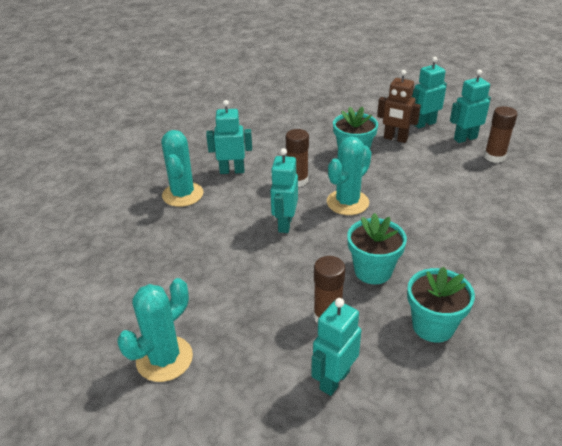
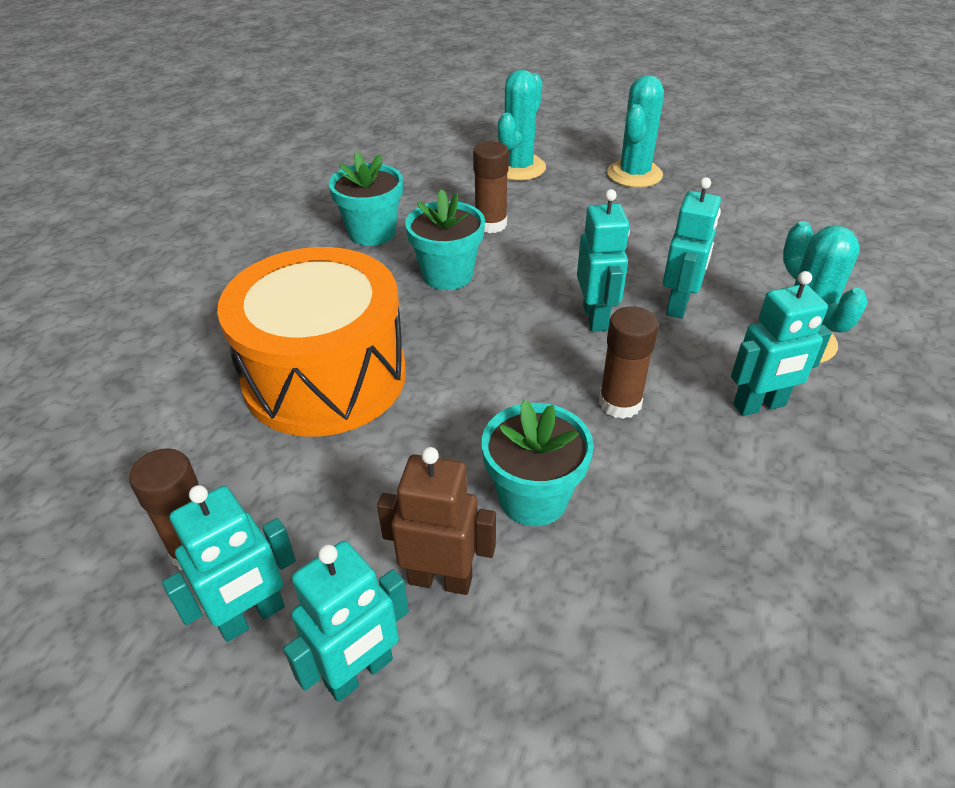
camera: 165 degrees right, 5 degrees up
(334, 380) = (468, 183): turquoise robot -> turquoise robot (679, 305)
(347, 202) = (510, 371): turquoise cactus -> turquoise cactus (518, 168)
(453, 214) = (325, 377): none -> orange drum

